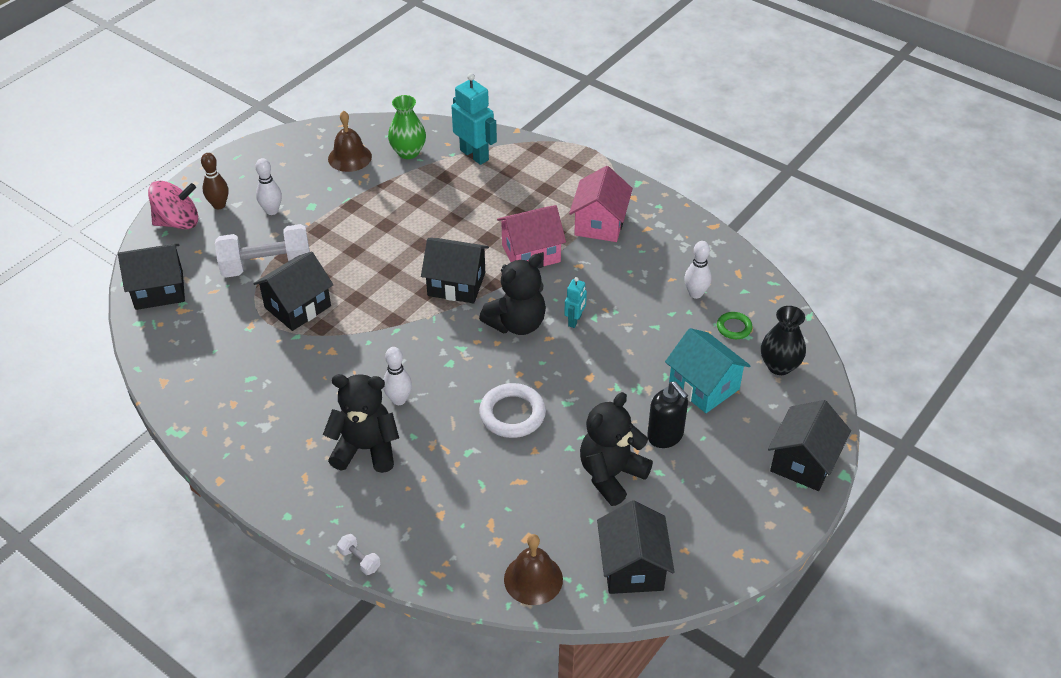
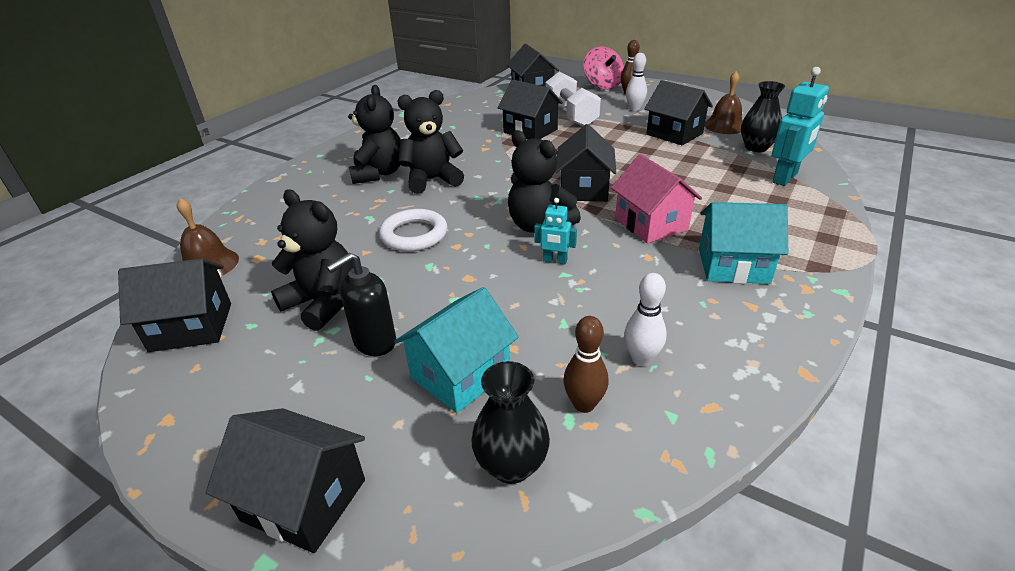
camera: 85 degrees right, 10 degrees down
(355, 197) = (674, 134): none -> black house
(359, 560) = (267, 184): white dumbbell -> none
(399, 400) = (432, 180): white bowling pin -> black teddy bear
(408, 152) = (756, 147): green vase -> black vase
(600, 223) = (733, 266): pink house -> turquoise house
(734, 327) = (584, 404): green ring -> brown bowling pin

